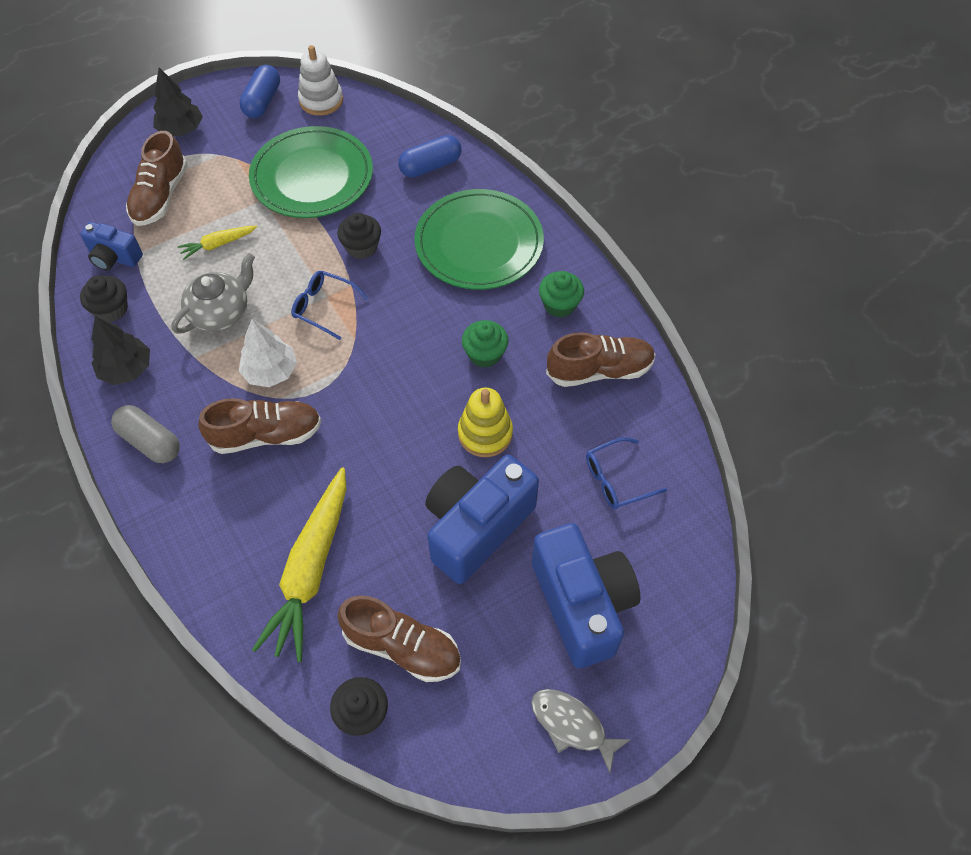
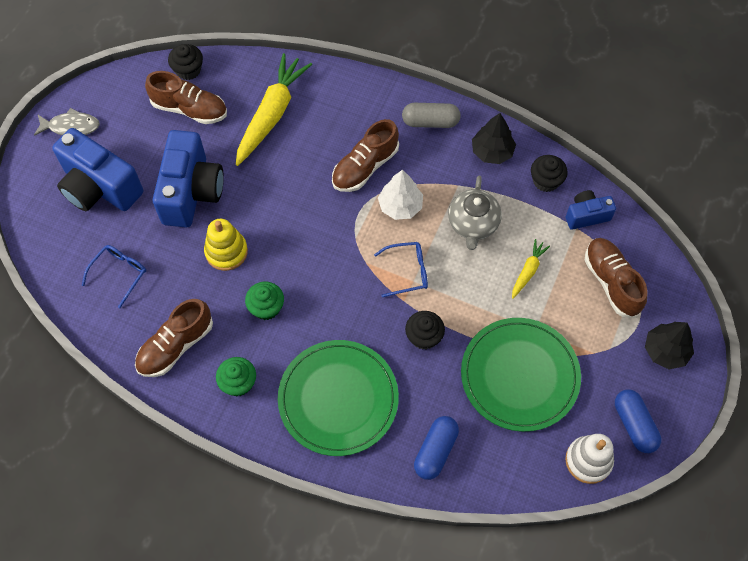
camera: 145 degrees right, 5 degrees up
(311, 569) = (271, 115): yellow carrot -> yellow carrot turned 45 degrees clockwise
(402, 646) = (189, 109): brown shoe -> brown shoe turned 150 degrees counterclockwise

